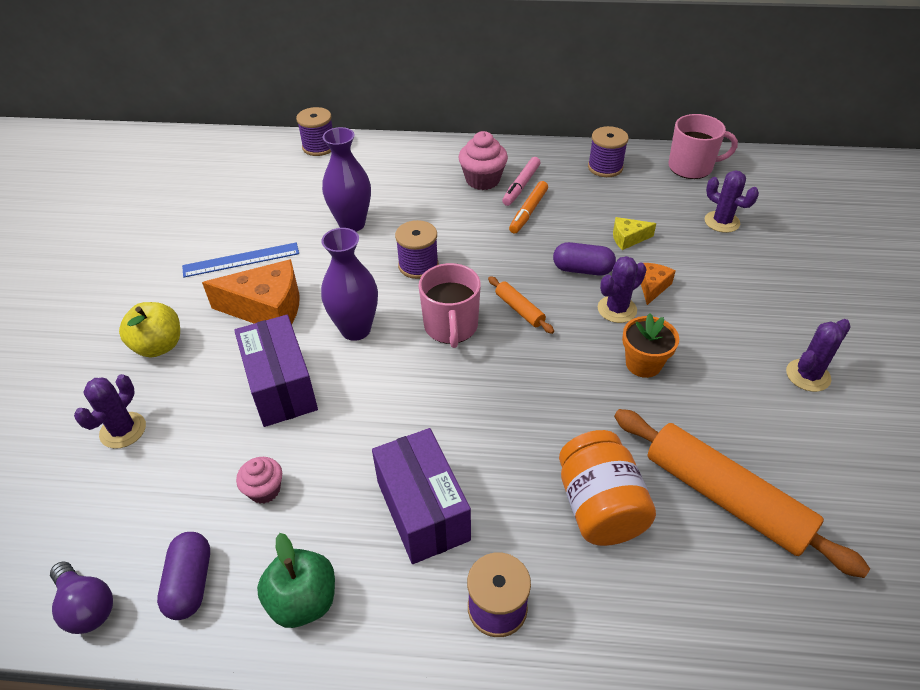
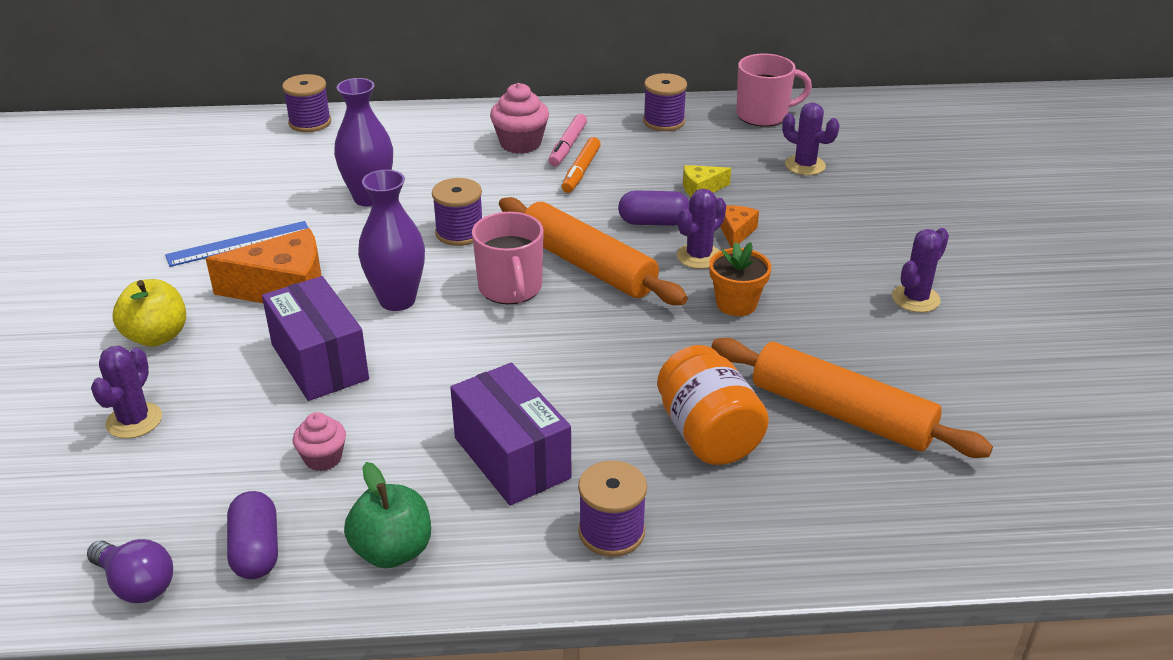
camera: 10 degrees left, 10 degrees down
(519, 309) = (587, 265): orange rolling pin -> orange rolling pin, size x2.19

